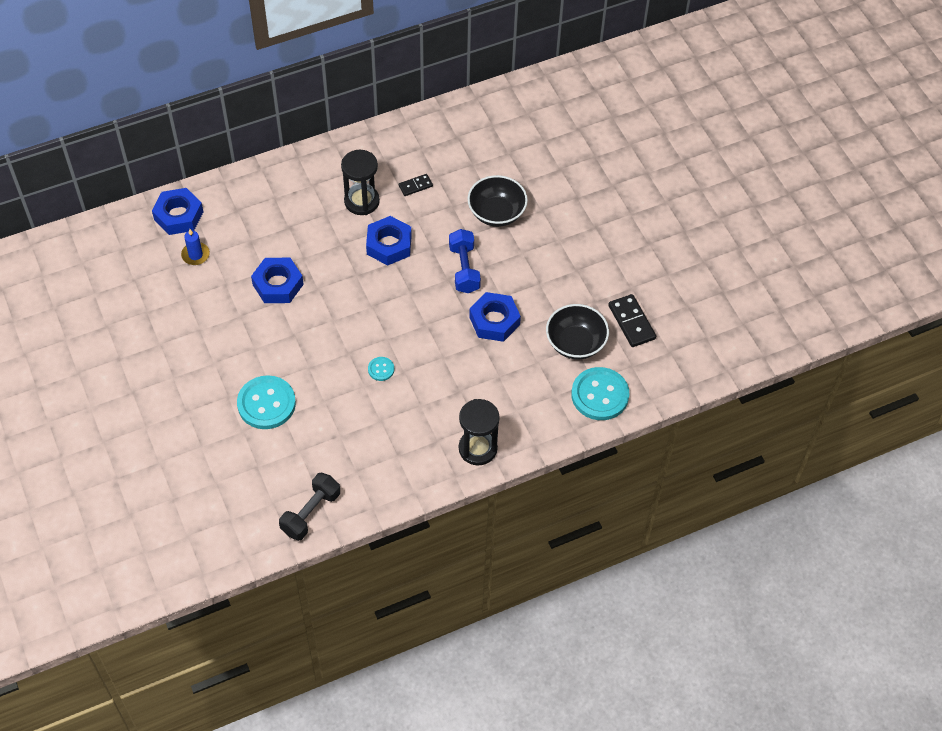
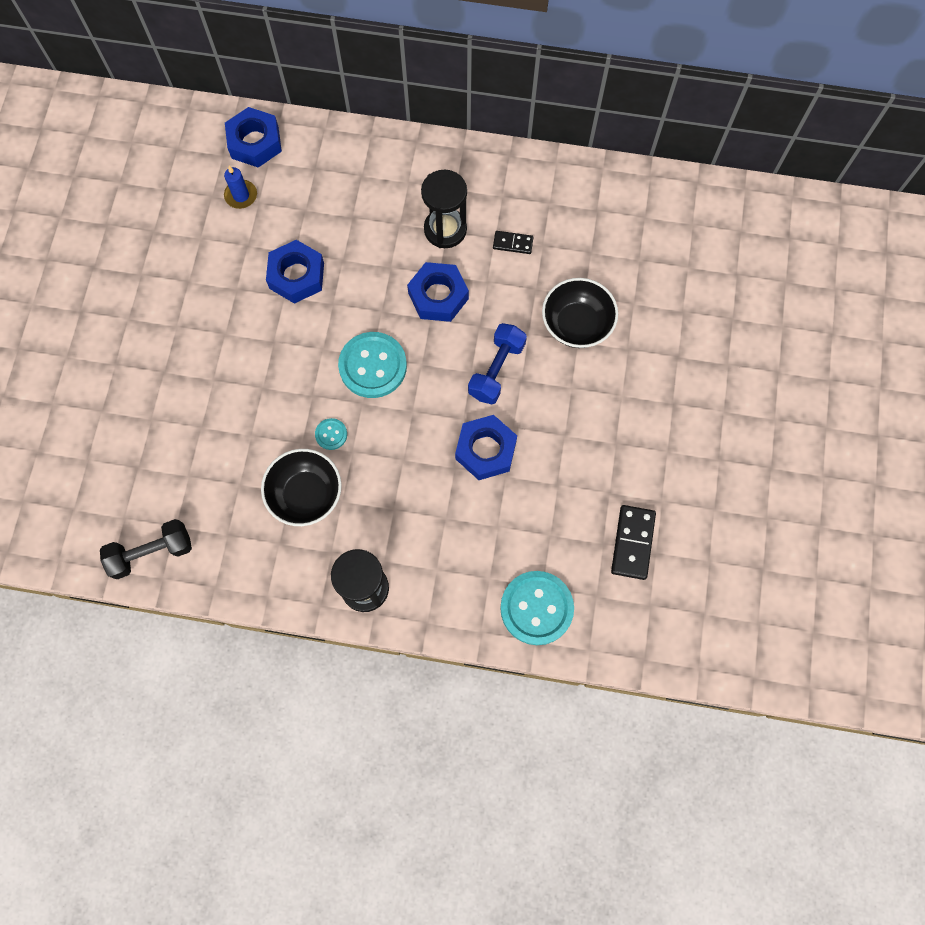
camera: 35 degrees right, 15 degrees up
(266, 404) = (194, 403): turquoise button -> turquoise button (373, 366)
(575, 343) = (553, 530): black bowl -> black bowl (306, 494)

